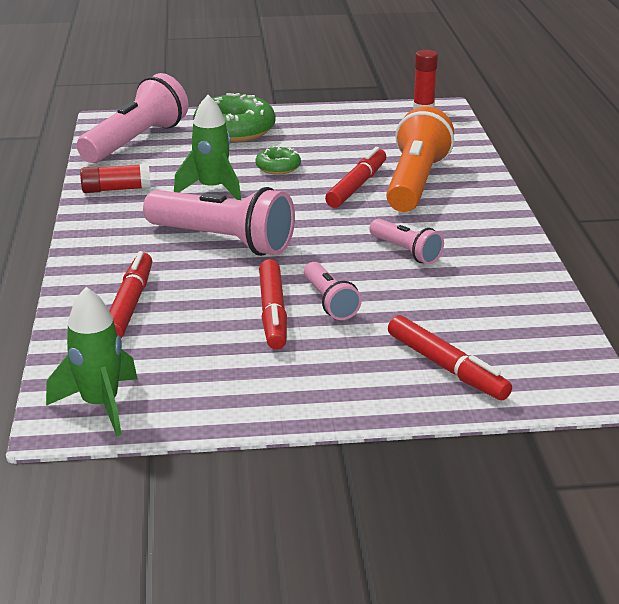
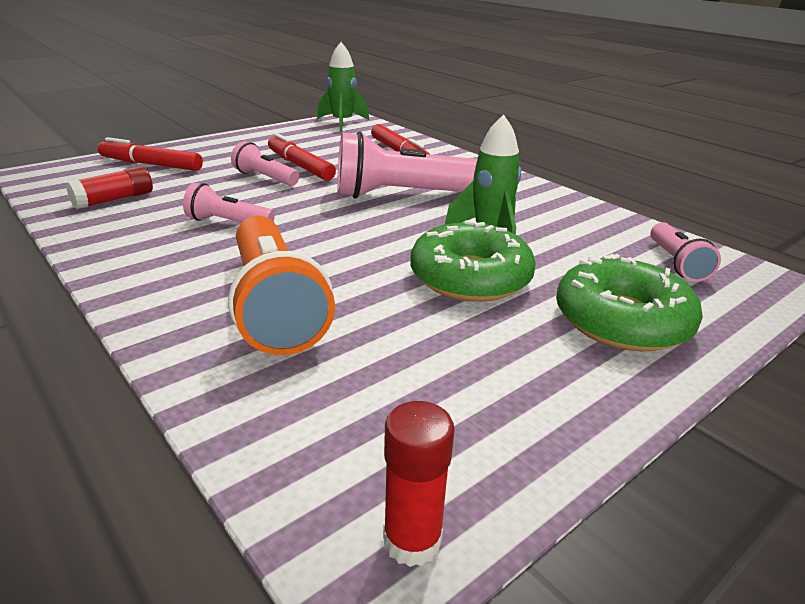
camera: 145 degrees right, 0 degrees up
(116, 189) = (567, 210): red glue stick -> red glue stick (114, 200)
(136, 141) = (676, 263): pink flashlight -> pink flashlight, size x0.53
(278, 167) = (470, 277): green donut -> green donut, size x1.93
(356, 186) = (346, 279): red marker -> none

